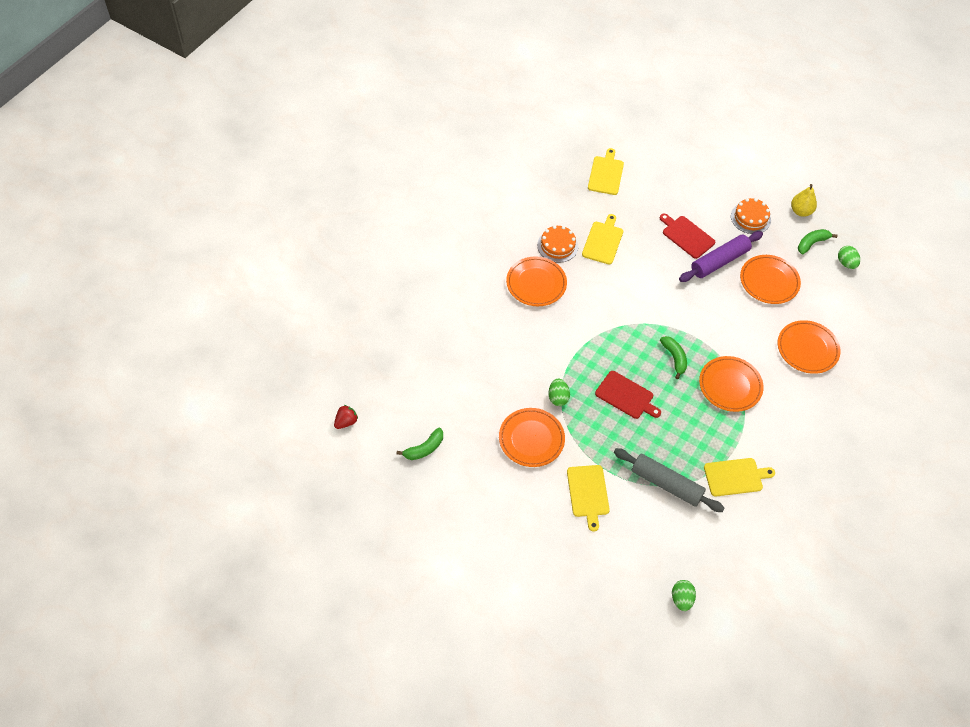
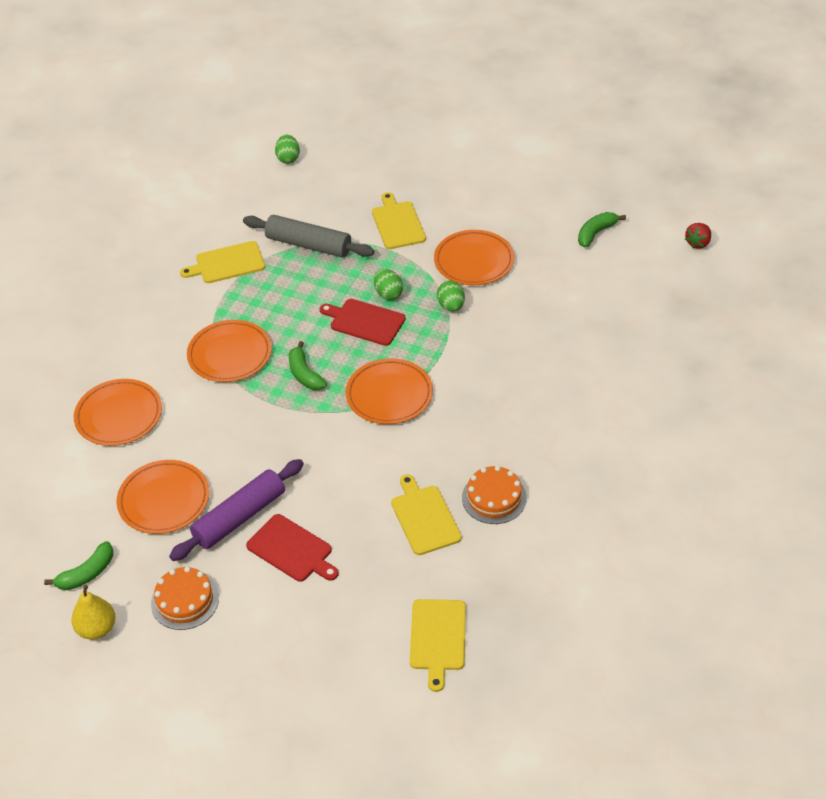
camera: 175 degrees right, 10 degrees down
(536, 283) = (513, 437): orange plate -> orange plate (389, 395)
(603, 241) = (424, 517): yellow cutting board -> yellow cutting board turned 150 degrees clockwise
(846, 263) = (37, 550): green egg -> green egg (388, 294)

